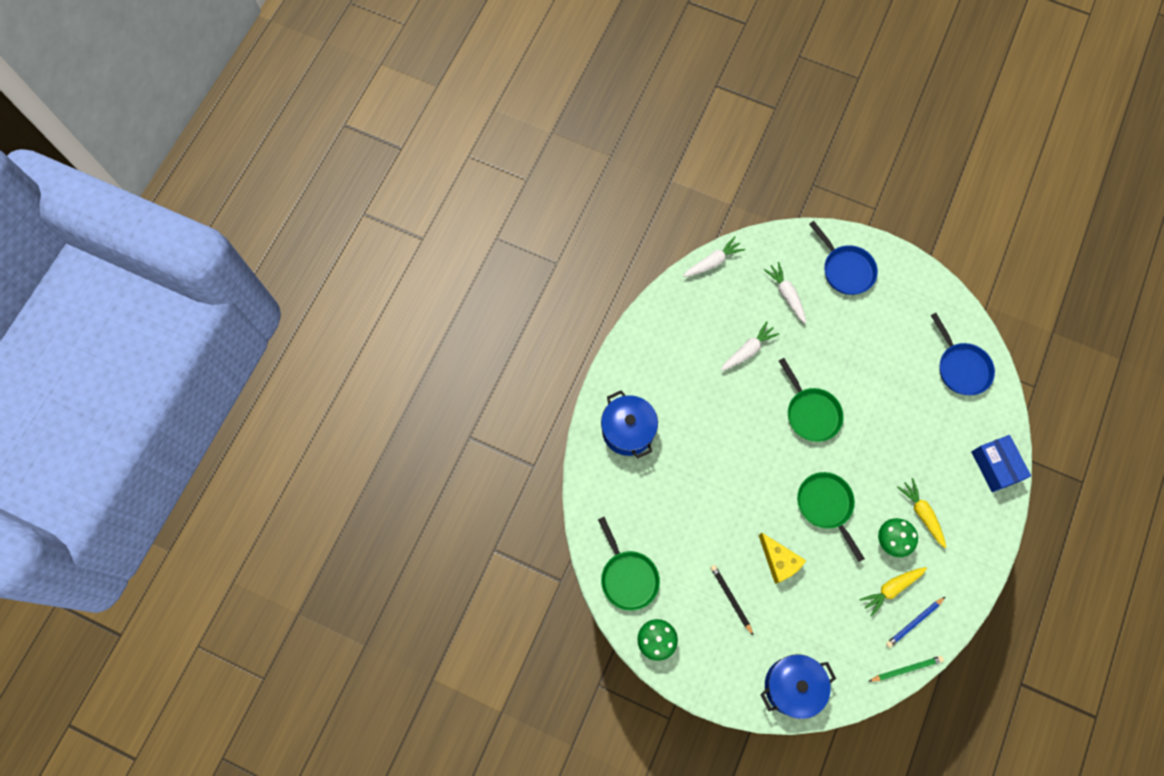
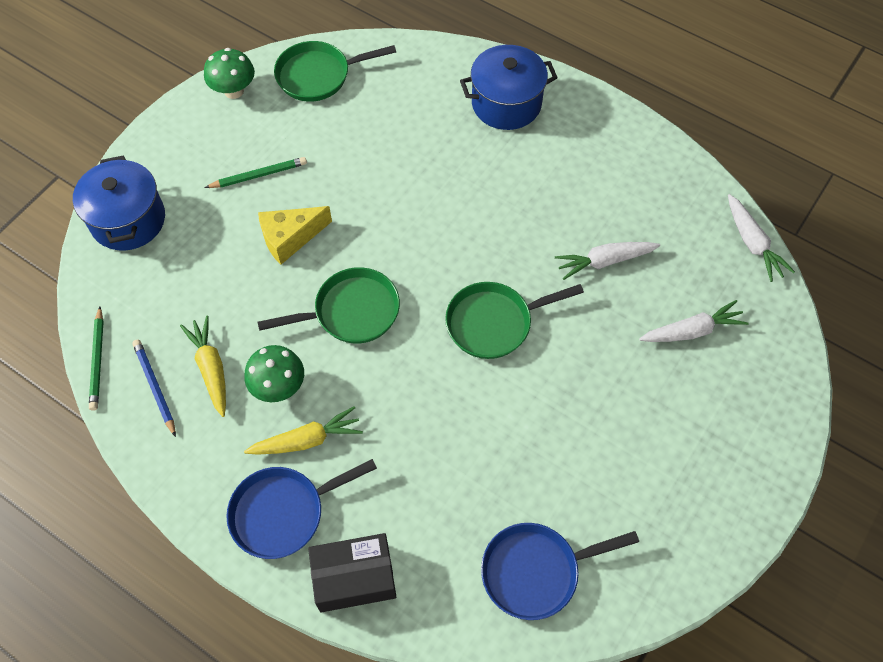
camera: 100 degrees right, 10 degrees down
(731, 598) = (259, 175): black pencil -> green pencil
(748, 350) = (604, 261): white carrot -> white carrot turned 105 degrees clockwise
(845, 269) = (732, 428): blue pan -> blue pan (283, 512)
(995, 466) = (354, 578): blue box -> black box

